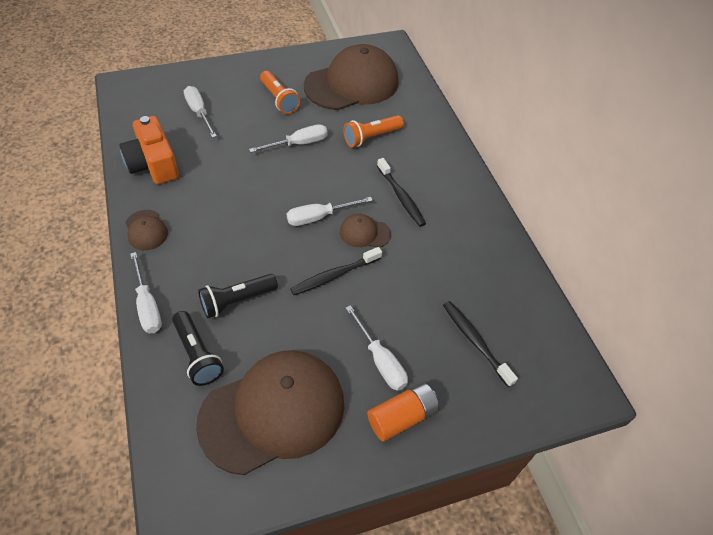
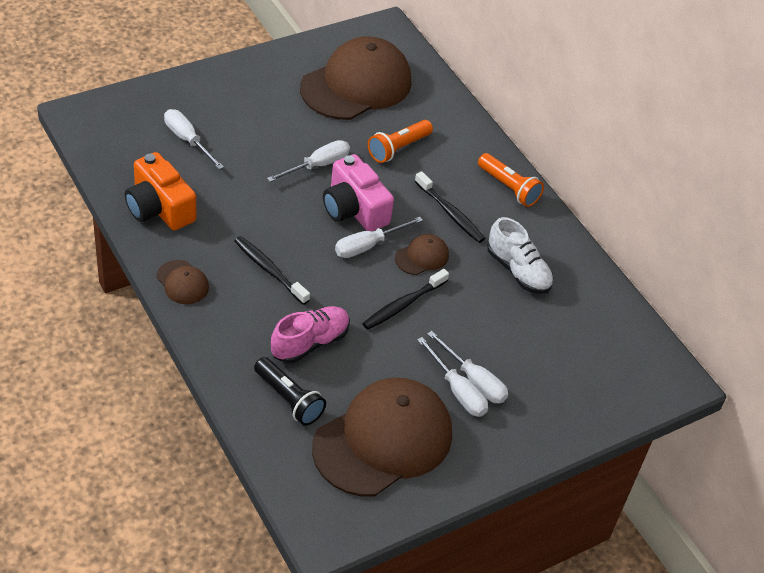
camera: 15 degrees left, 5 degrees down
(147, 305) = (217, 359): white screwdriver -> white screwdriver (457, 391)
(237, 301) = (310, 343): black flashlight -> pink shoe
(279, 99) = (277, 113): orange flashlight -> orange flashlight (509, 188)
(317, 184) = (354, 209): none -> pink camera
(364, 233) = (422, 257): brown cap -> brown cap turned 150 degrees clockwise
(402, 417) = (509, 427): orange battery -> none
(450, 257) = (518, 271): none -> white shoe
(475, 342) = (563, 351): black toothbrush -> black toothbrush (269, 270)

